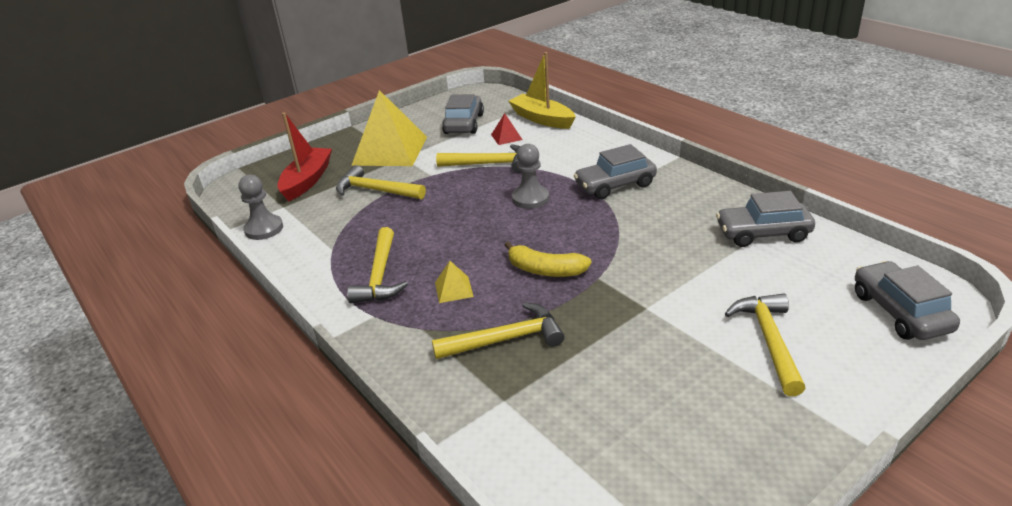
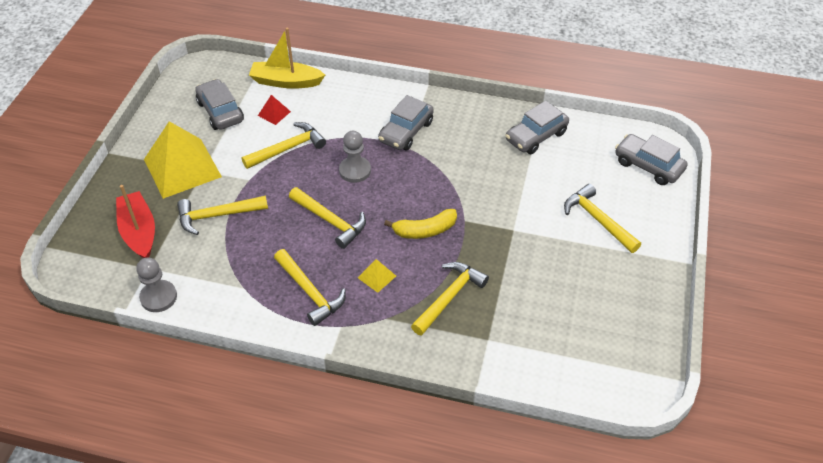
camera: 40 degrees left, 15 degrees up
(463, 229) = (330, 221): none -> yellow hammer

